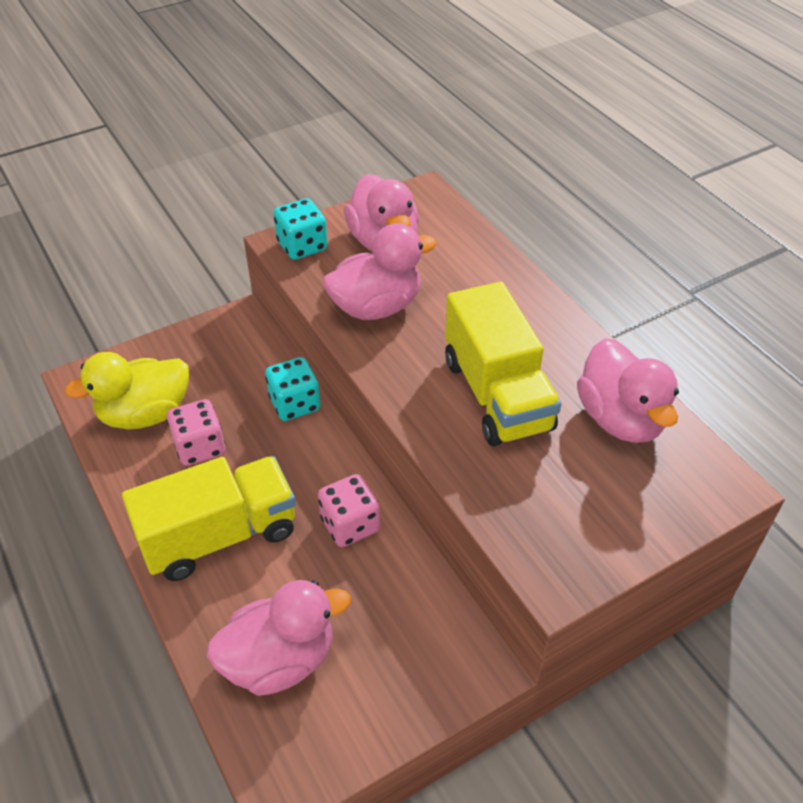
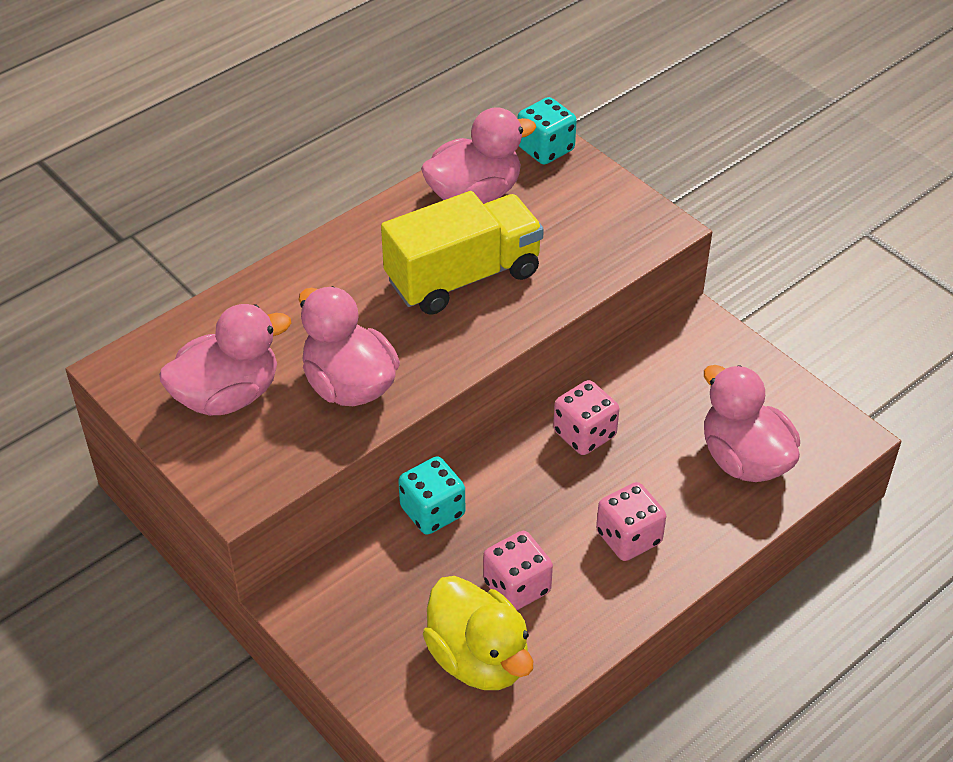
camera: 100 degrees left, 0 degrees up
(219, 535) = (628, 537): yellow truck -> pink dice
(302, 246) = (244, 473): turquoise dice -> turquoise dice (545, 149)

